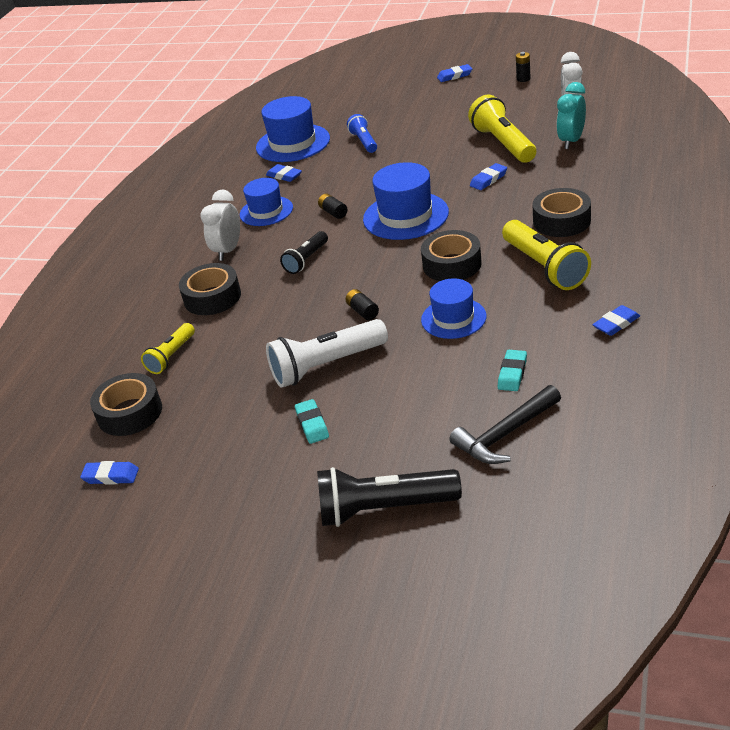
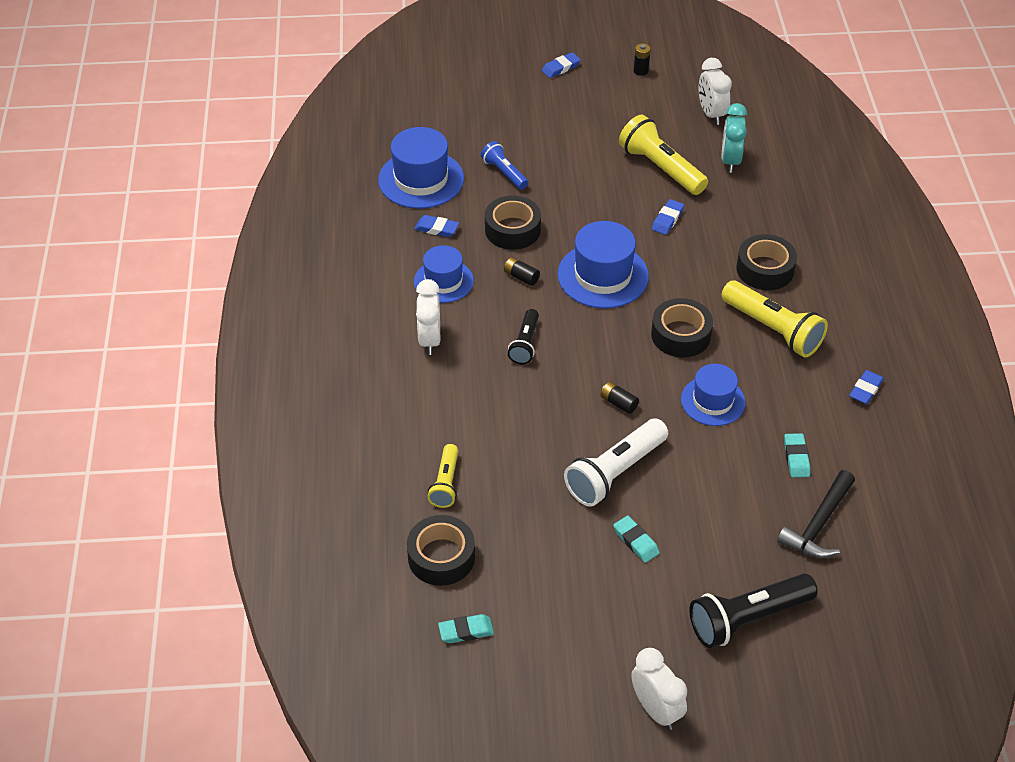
camera: 25 degrees left, 10 degrees up
(111, 476) = (466, 631): blue eraser -> turquoise eraser
(212, 297) = (447, 403): black tape -> black tape (512, 230)
(243, 577) = (656, 709): none -> white clock

